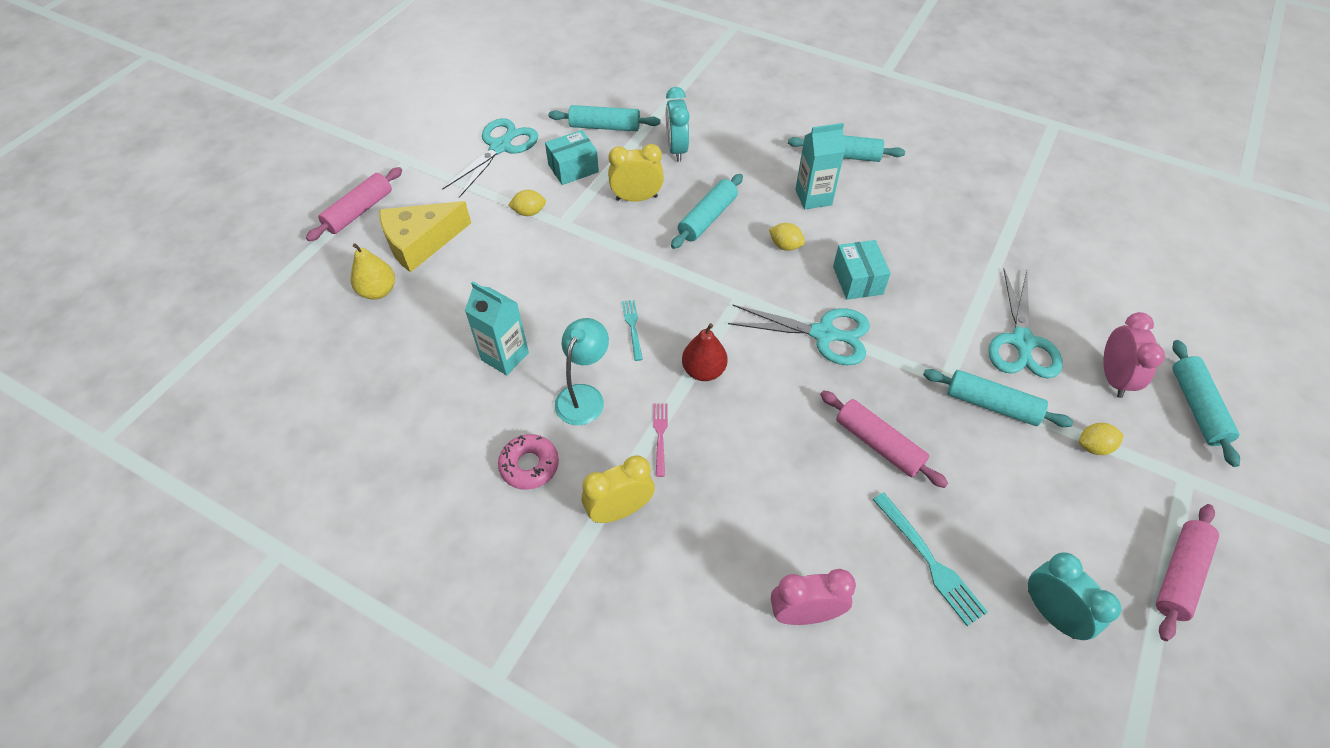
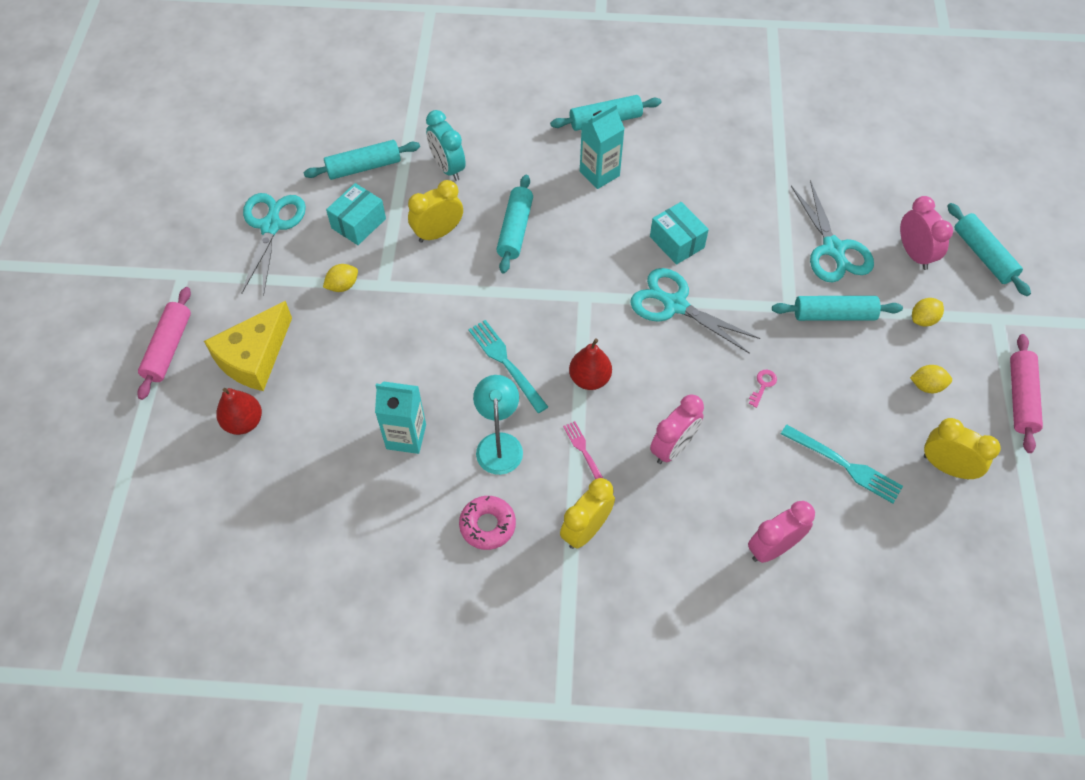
camera: 25 degrees left, 5 degrees up
(378, 291) = (243, 422): yellow pear -> red pear
(632, 327) = (506, 363): turquoise fork -> turquoise fork, size x1.62
(751, 467) = (673, 448): none -> pink clock
(785, 246) = (599, 232): yellow lemon -> yellow lemon (927, 386)
(825, 334) = (674, 304): turquoise scissors -> turquoise scissors turned 135 degrees counterclockwise
(878, 444) = (763, 385): pink rolling pin -> pink key
(1051, 613) = (946, 467): turquoise clock -> yellow clock

